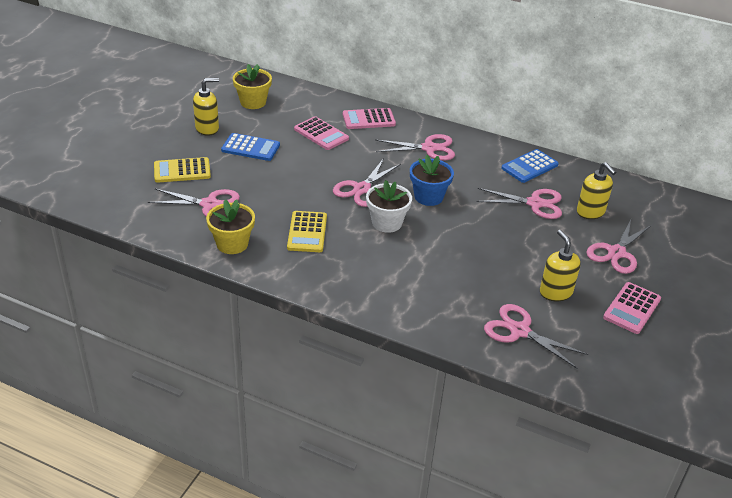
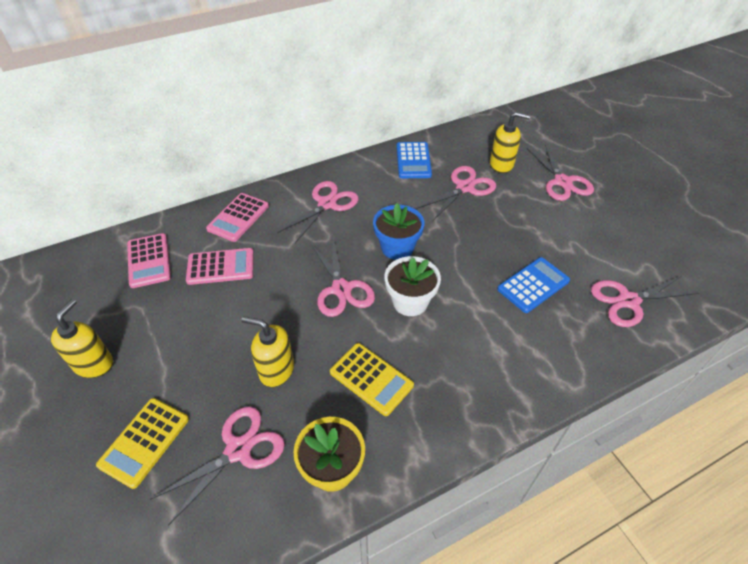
camera: 50 degrees left, 10 degrees up
(250, 148) = (177, 342): blue calculator -> blue calculator (533, 285)
(253, 102) = (99, 290): yellow flower pot -> none
(555, 292) = (590, 246): yellow soap dispenser -> yellow soap dispenser (276, 370)
(632, 308) = (635, 215): pink calculator -> pink calculator (149, 261)

